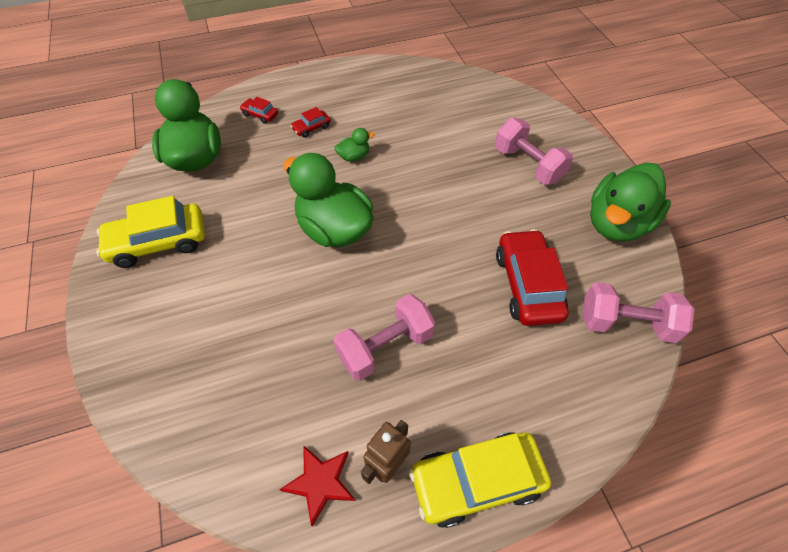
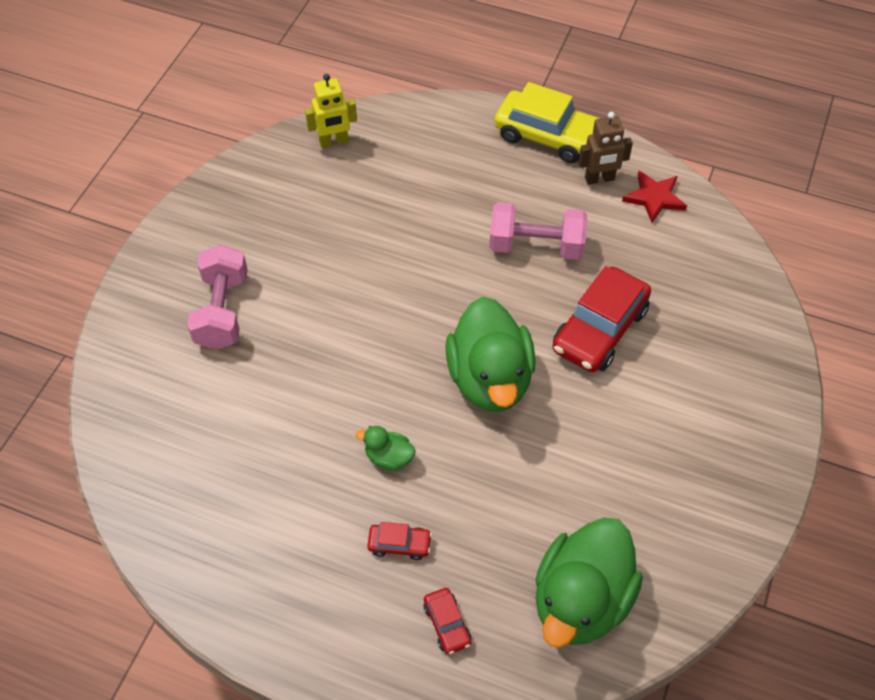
camera: 140 degrees left, 0 degrees up
(158, 242) = (687, 492): yellow car -> none
(527, 285) = (371, 213): red car -> red car (600, 329)
(616, 223) = (229, 205): green duck -> none
(626, 323) = (334, 142): pink dumbbell -> yellow robot

